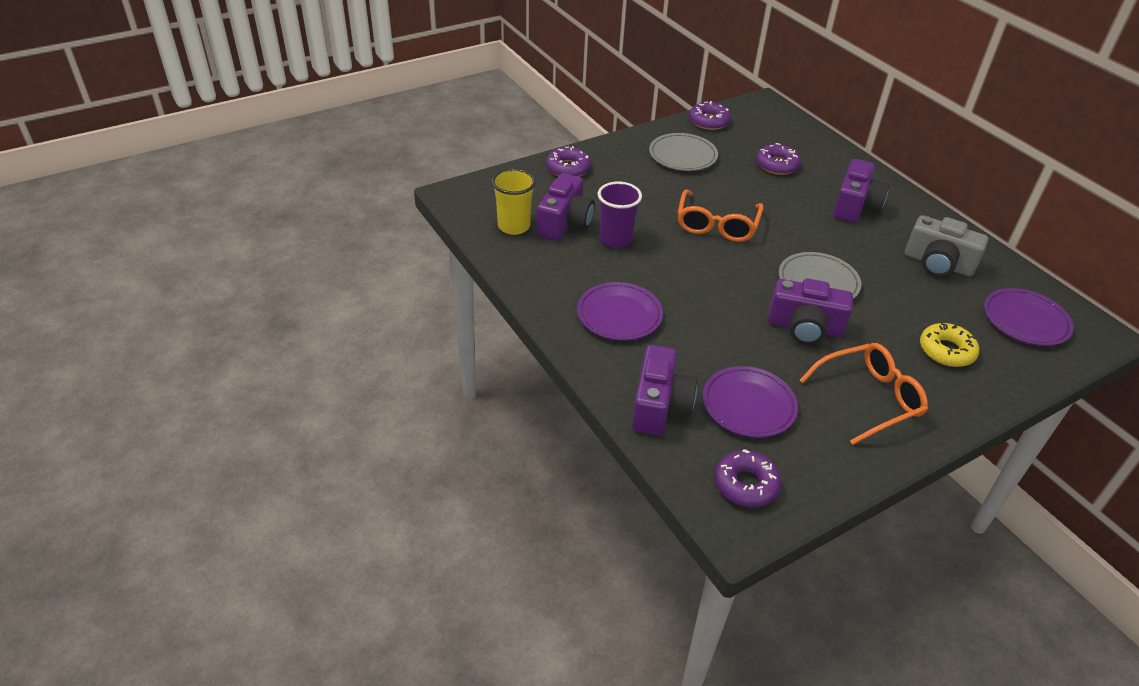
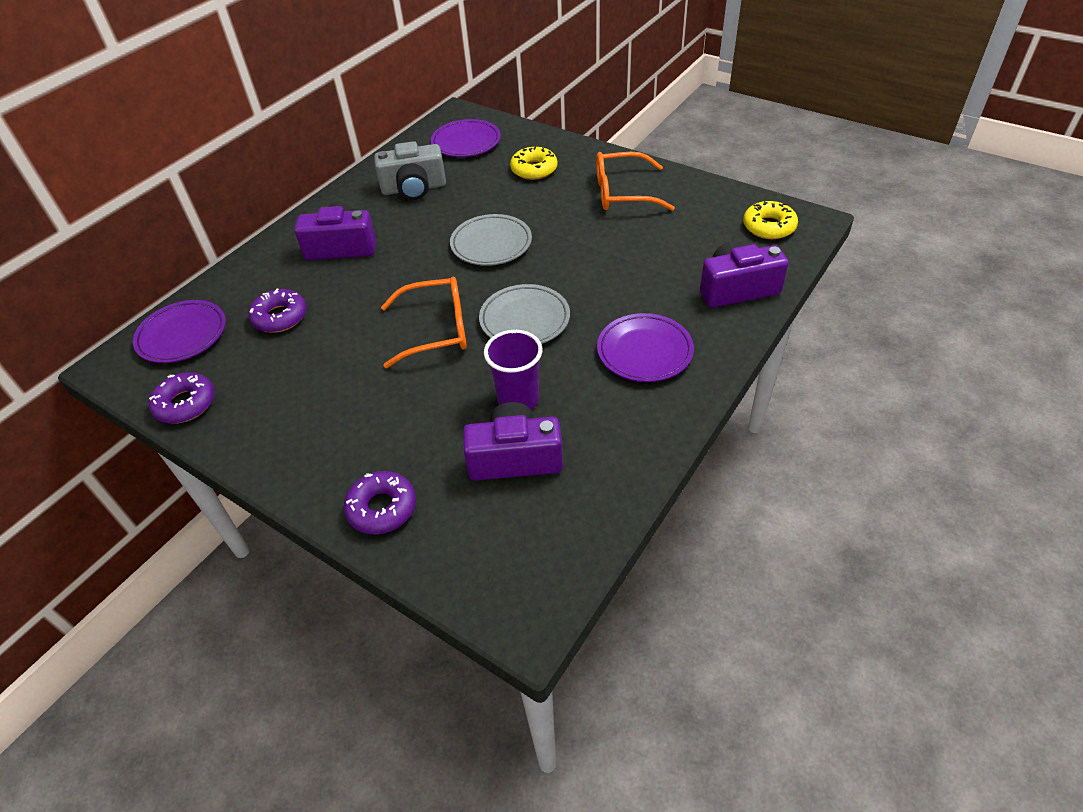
camera: 110 degrees left, 5 degrees up
(514, 226) = (556, 506): yellow cup -> none
(682, 156) = (293, 401): grey plate -> grey plate (525, 319)
(745, 484) = (769, 227): purple donut -> yellow donut
(748, 405) = (688, 244): purple plate -> purple plate (182, 335)
(804, 327) = (563, 238): purple camera -> none
(869, 398) = (623, 193): orange glasses -> orange glasses turned 45 degrees counterclockwise
(938, 264) = (414, 188): grey camera -> grey camera turned 75 degrees clockwise

